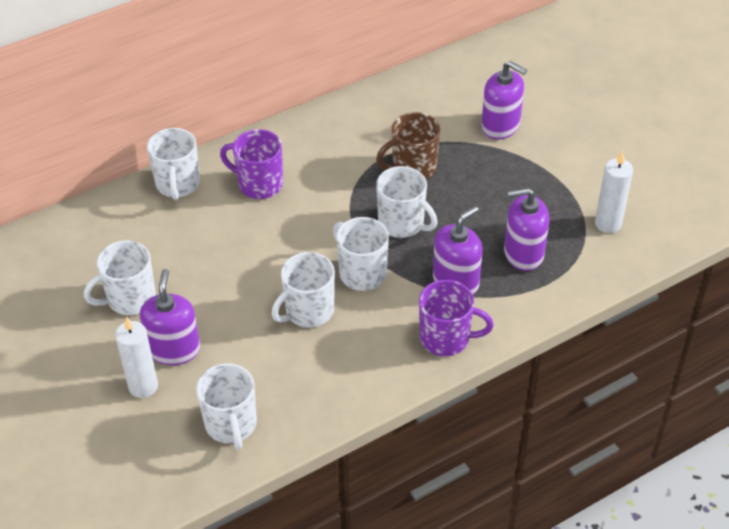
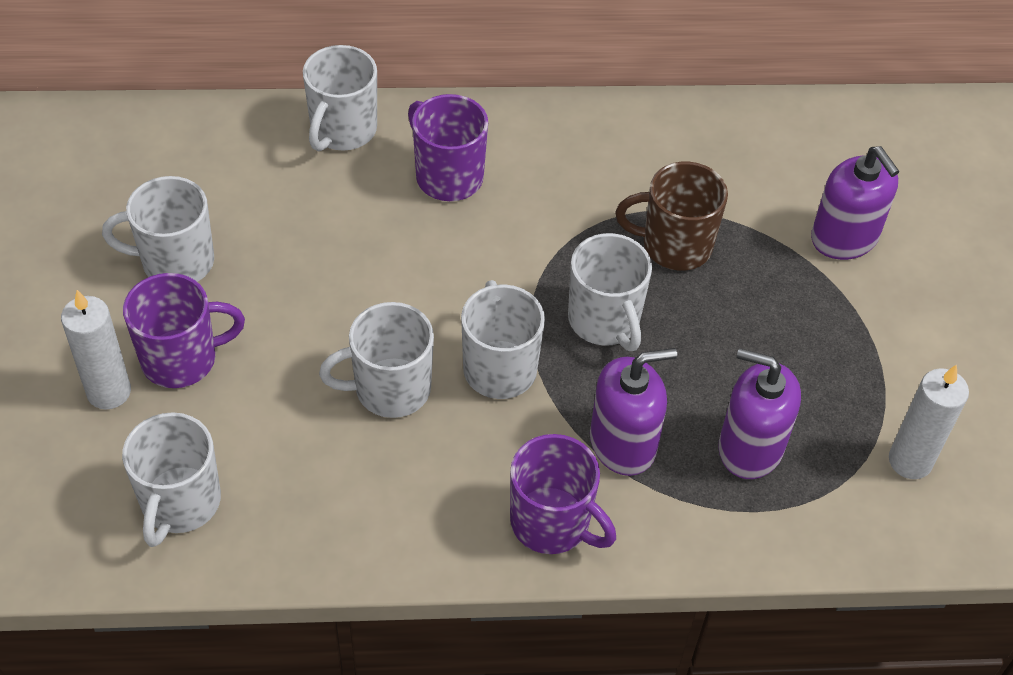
camera: 25 degrees right, 5 degrees up
(174, 349) = (182, 359): purple soap dispenser -> purple mug

